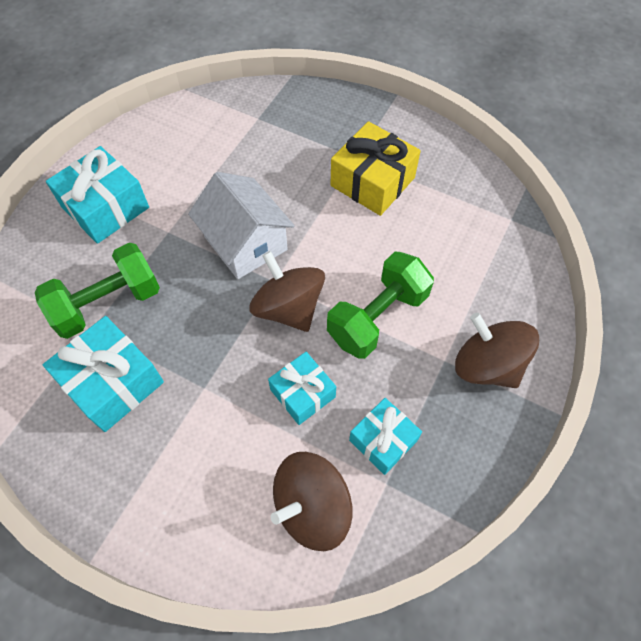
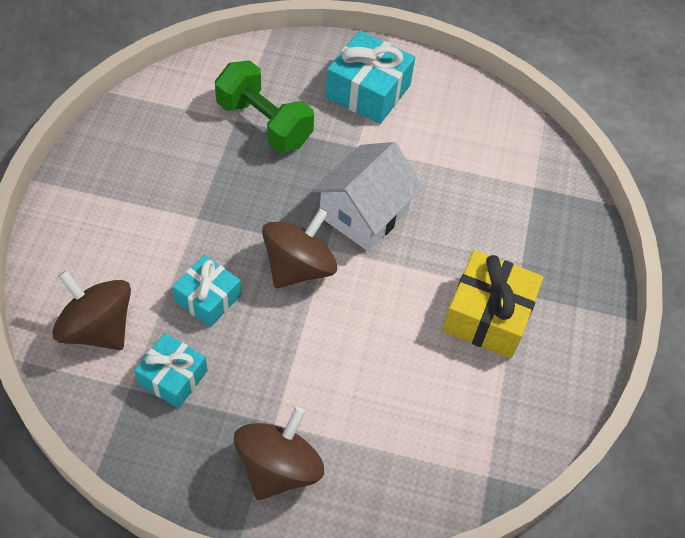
camera: 70 degrees right, 5 degrees down
(113, 382) = (187, 150): turquoise gift -> none
(377, 317) = (309, 350): green dumbbell -> none

